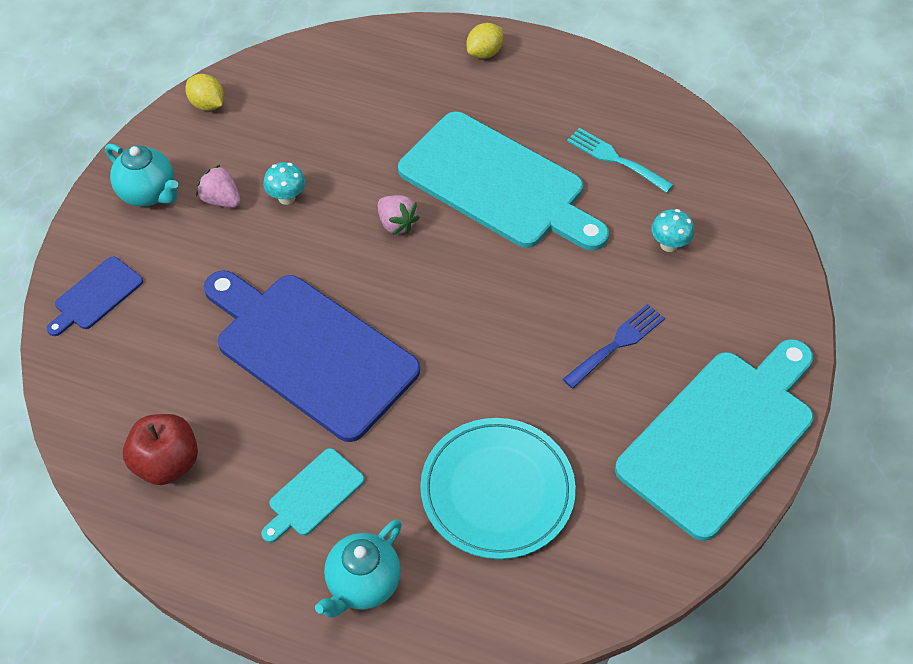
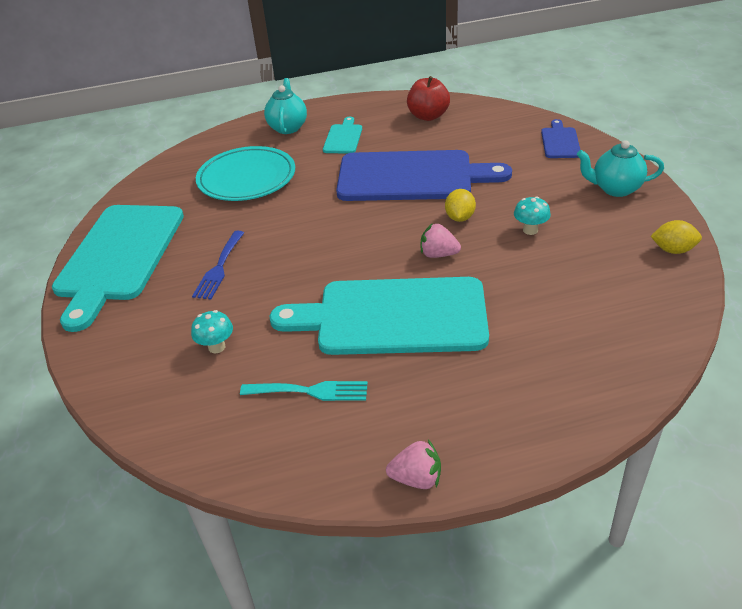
camera: 150 degrees right, 15 degrees down
(221, 200) = (568, 208): pink strawberry -> pink strawberry (416, 478)
(484, 53) = (527, 424): yellow lemon -> yellow lemon (459, 218)

